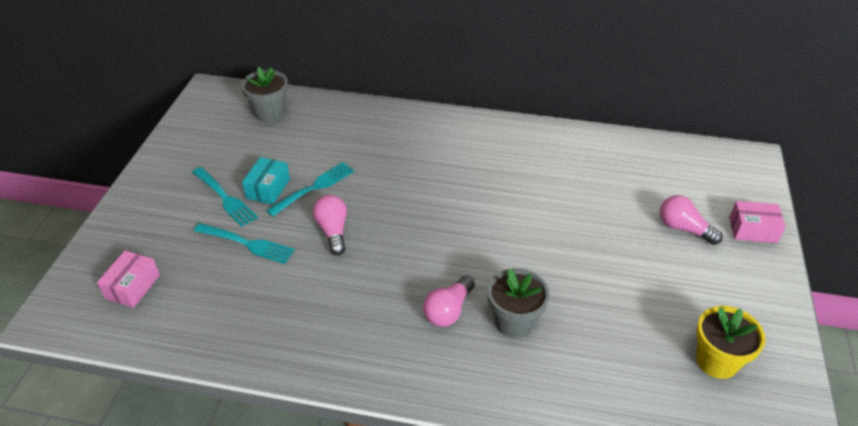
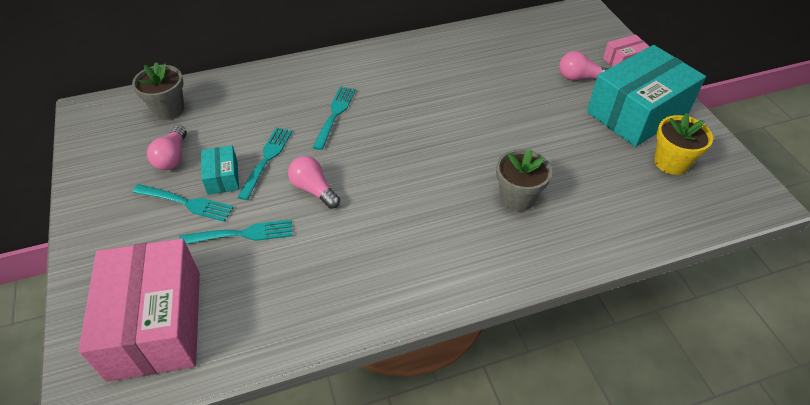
camera: 30 degrees left, 5 degrees up
(132, 287) = (155, 324): pink box -> pink box, size x2.24
(402, 171) = (335, 115): none -> turquoise fork
(448, 310) = (462, 212): pink light bulb -> pink light bulb (172, 157)
(721, 291) = (637, 113): none -> turquoise box

